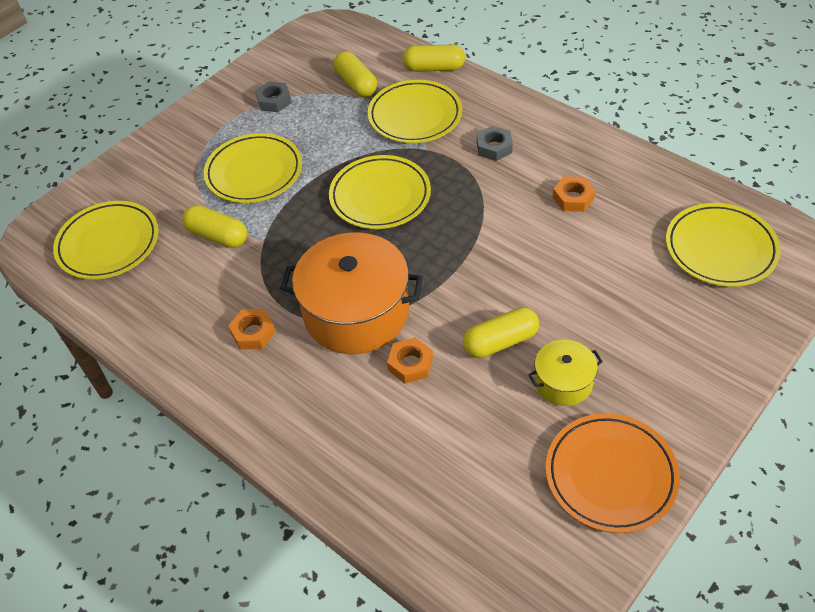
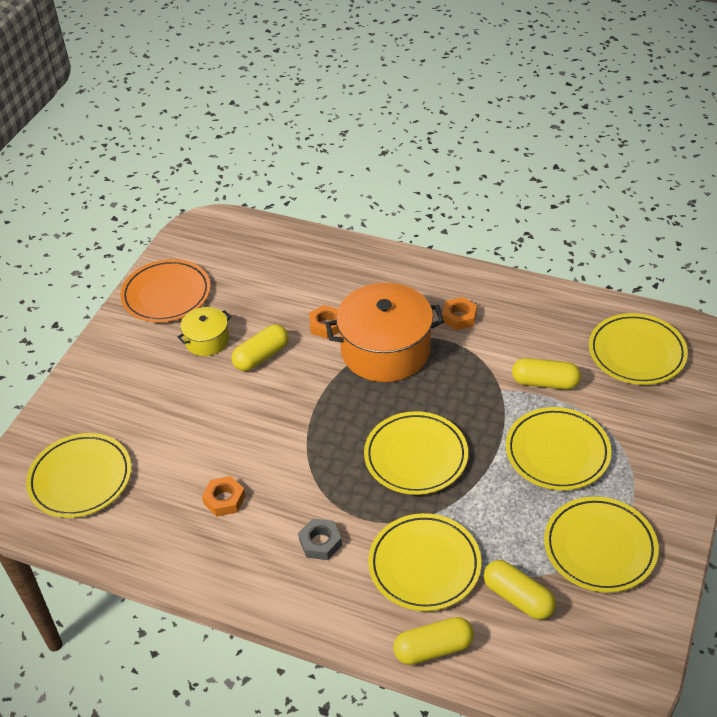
camera: 160 degrees right, 5 degrees down
(274, 101) = (600, 547): grey nut -> yellow plate

